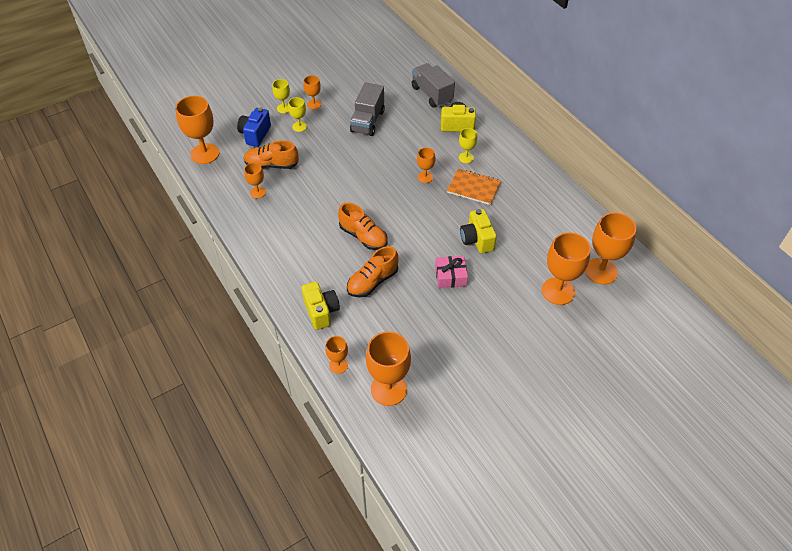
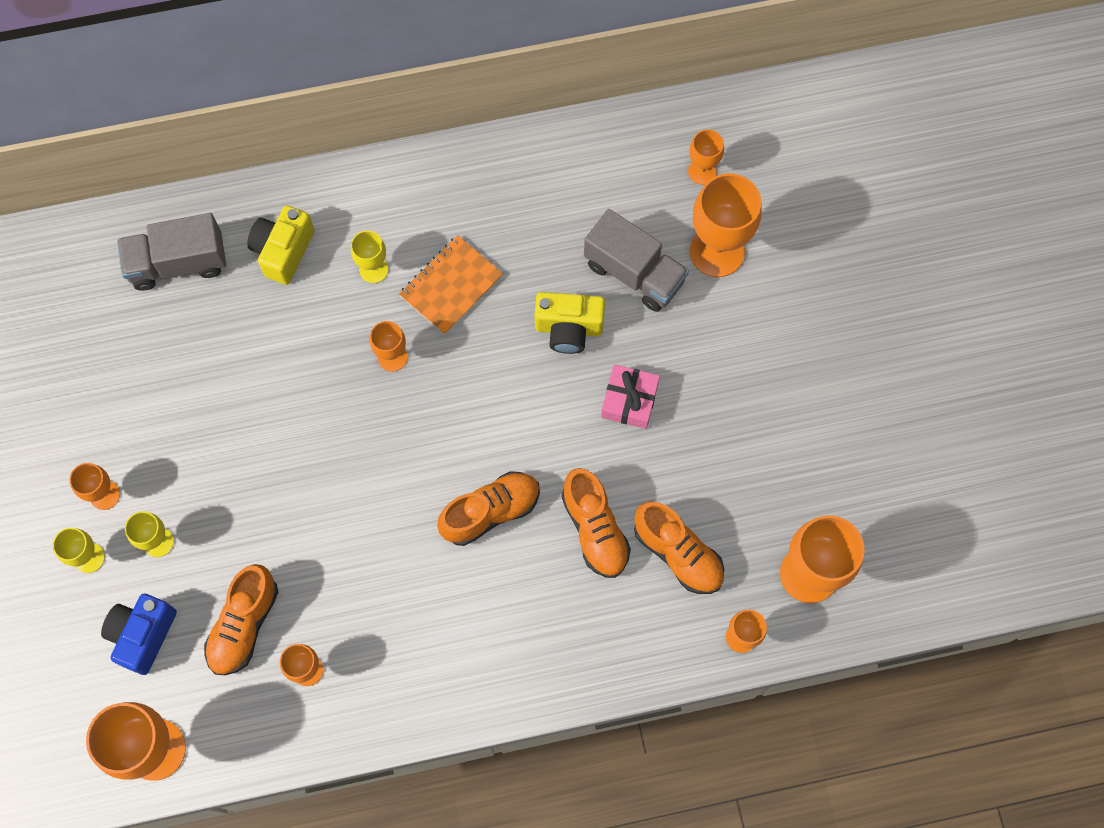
camera: 70 degrees left, 20 degrees up
(255, 134) = (143, 635): blue camera -> blue camera turned 75 degrees clockwise
(321, 311) = (627, 633): yellow camera -> none
(367, 121) = (201, 407): grey truck -> grey truck (634, 272)
(374, 322) = (678, 553): none -> orange shoe
(601, 271) = (702, 171): orange goblet -> orange goblet, size x0.53

